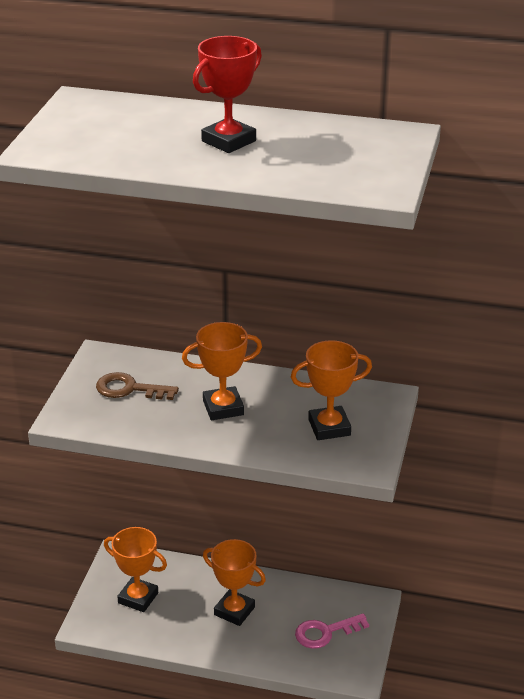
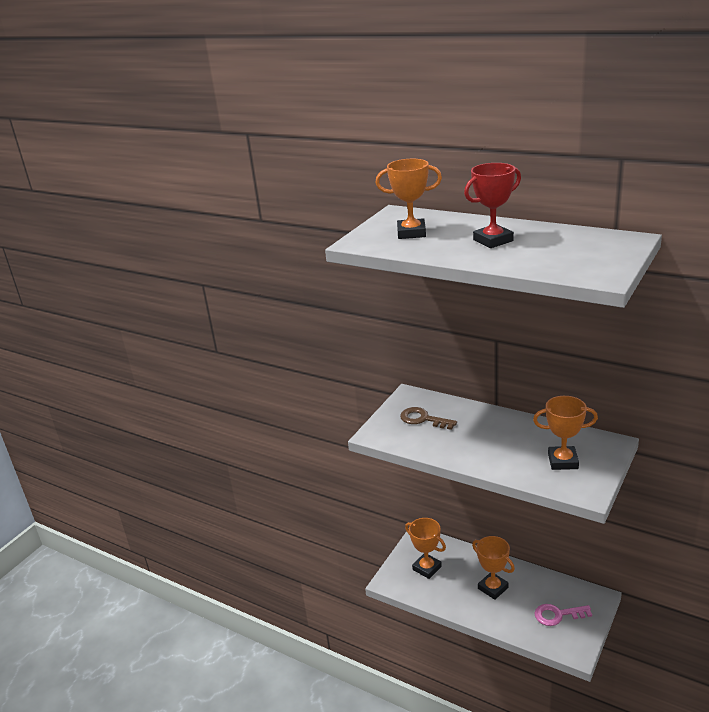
camera: 20 degrees right, 5 degrees down
(223, 408) = (486, 439): orange trophy -> orange trophy (411, 233)

